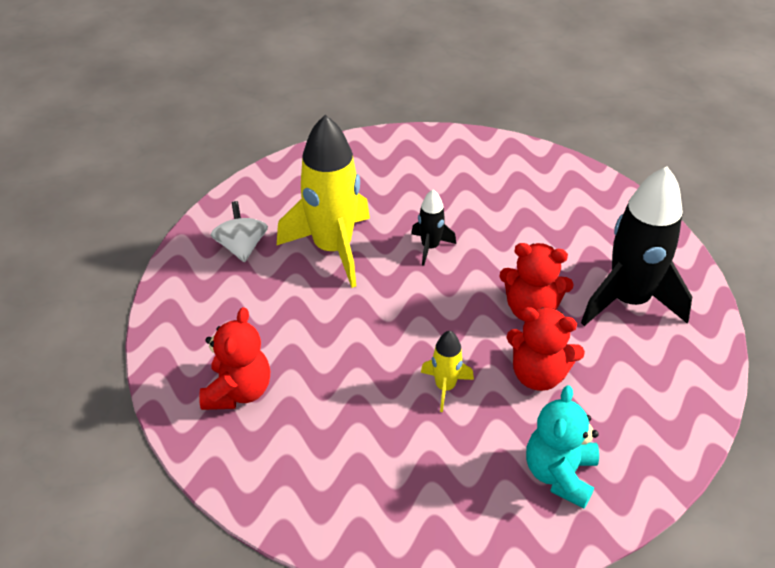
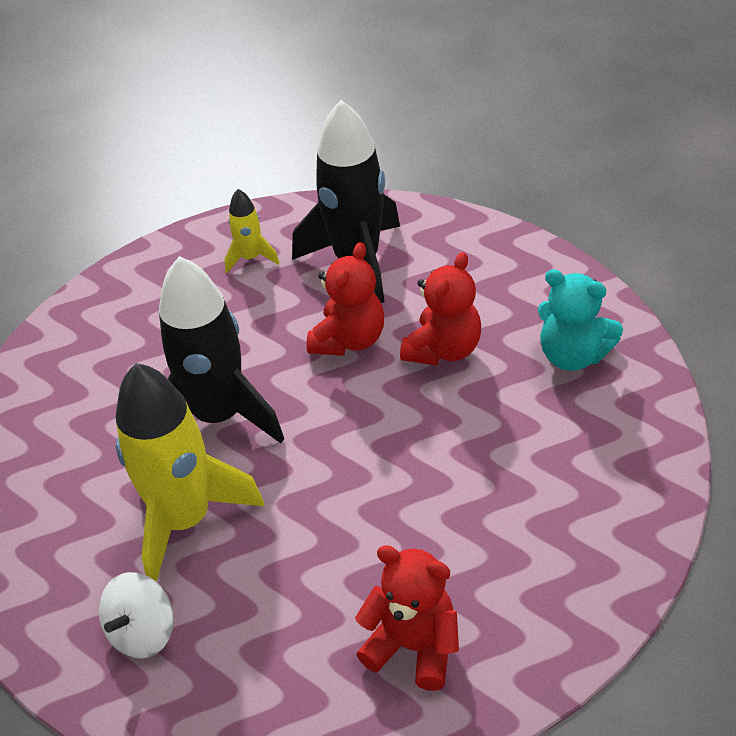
camera: 75 degrees left, 0 degrees up
(242, 247) = (143, 632): white spinning top -> white spinning top turned 60 degrees counterclockwise
(430, 247) = (219, 416): black rocket -> black rocket, size x2.14
(445, 387) = (446, 431): yellow rocket -> yellow rocket (251, 258)

